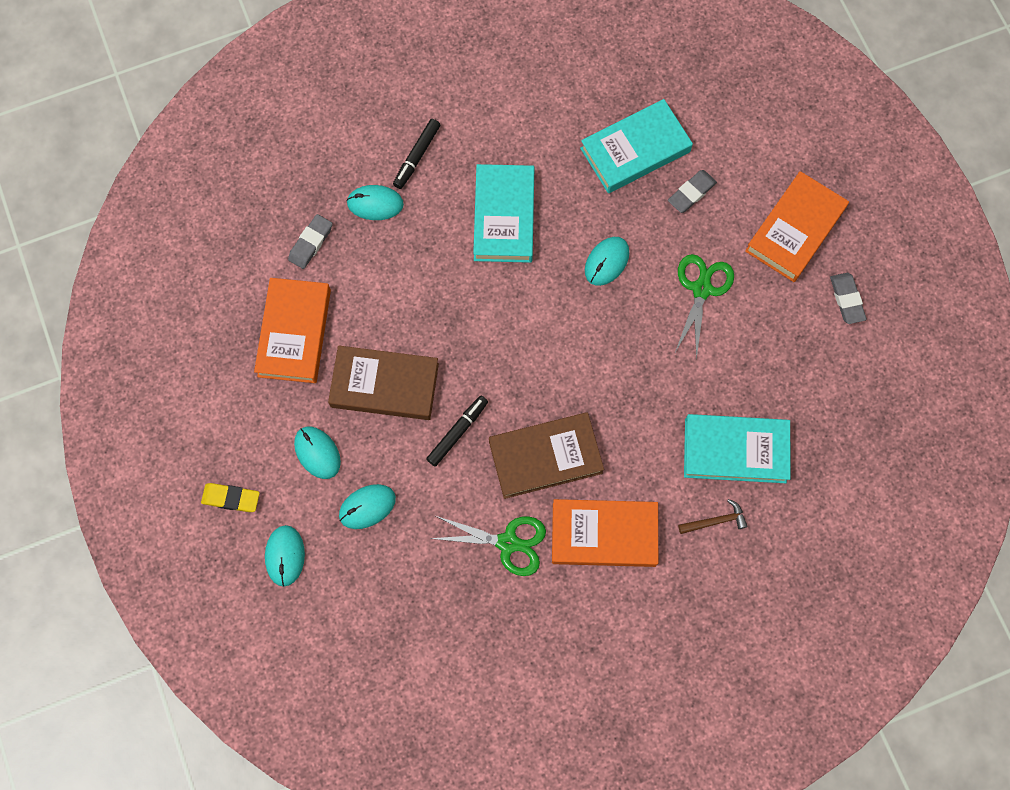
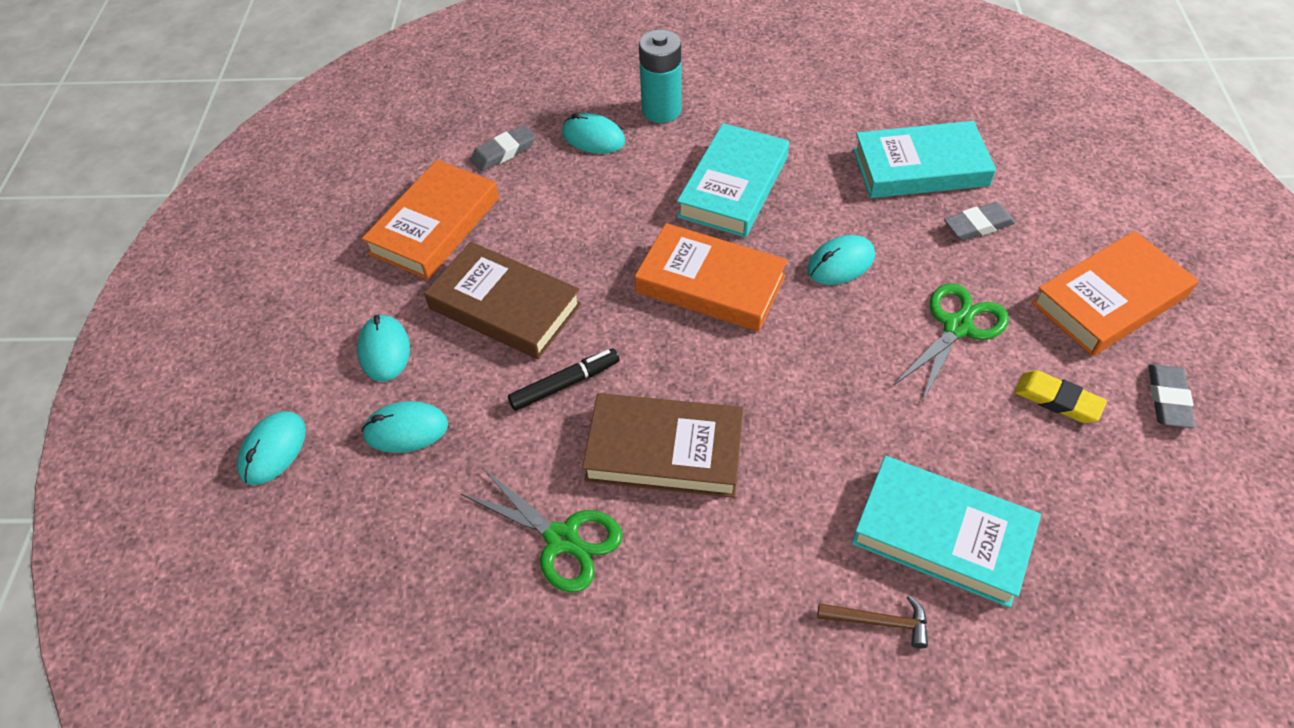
camera: 25 degrees right, 20 degrees down
(231, 498) = (256, 364): yellow eraser -> yellow eraser (1057, 400)
(417, 156) = (661, 110): black marker -> turquoise battery
(604, 534) = (702, 578): orange book -> orange book (710, 284)

